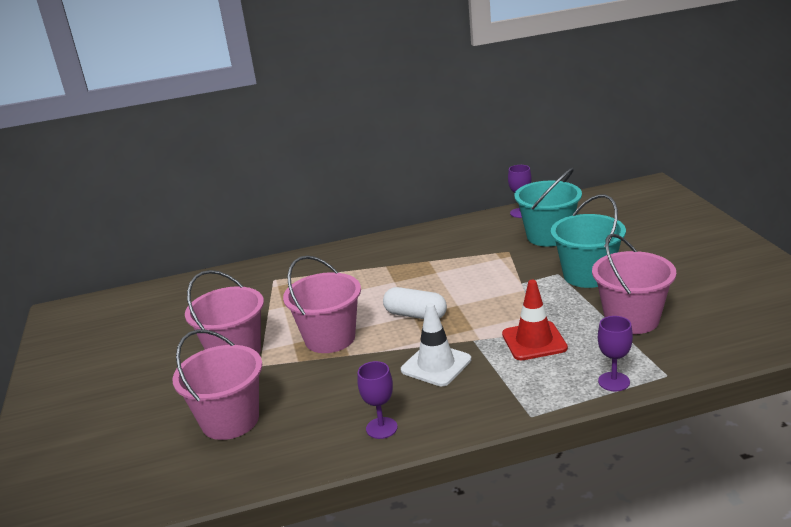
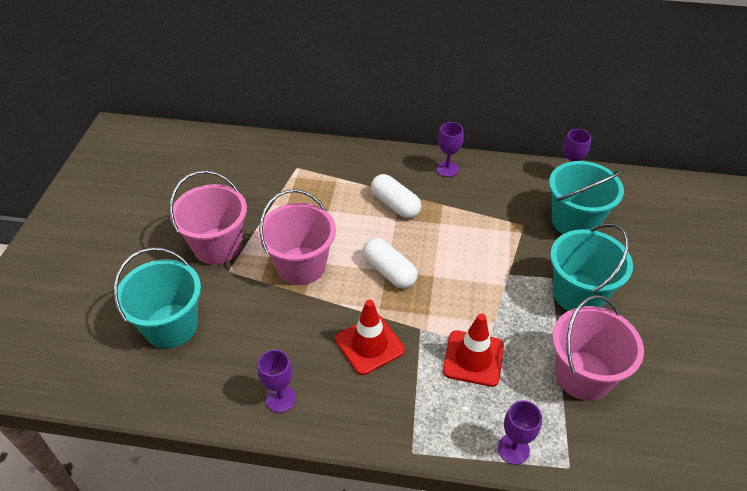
camera: 20 degrees right, 20 degrees up
(230, 420) = (171, 326): pink bucket -> turquoise bucket
(386, 274) = (395, 205): none -> white capsule
(415, 239) = (447, 169): none -> purple goblet
(436, 365) = (369, 345): white traffic cone -> red traffic cone

